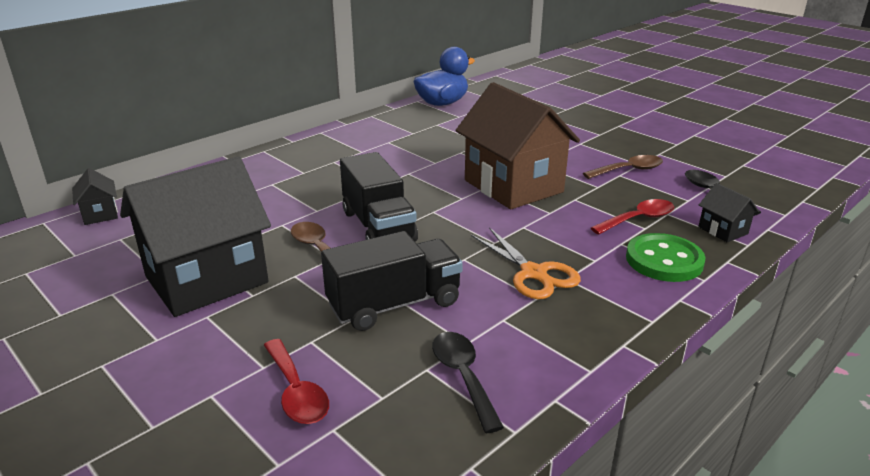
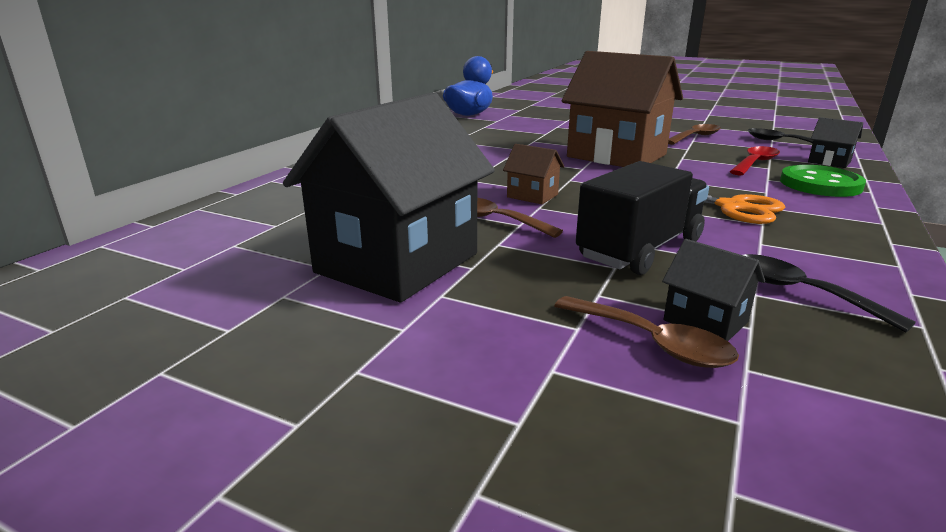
camera: 20 degrees left, 5 degrees down
(100, 214) = (180, 227): black house -> black house (705, 321)
(296, 392) = (652, 343): red spoon -> brown spoon
(378, 226) = (532, 196): black truck -> brown house

